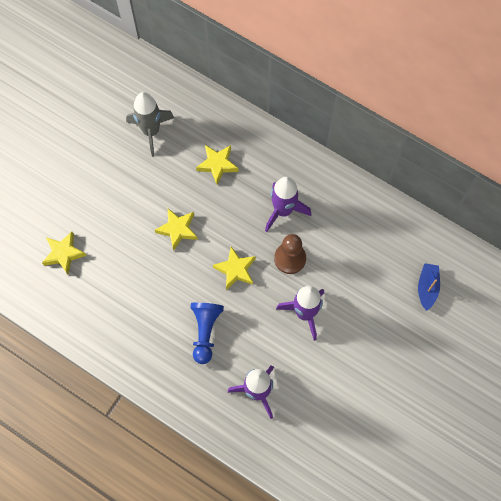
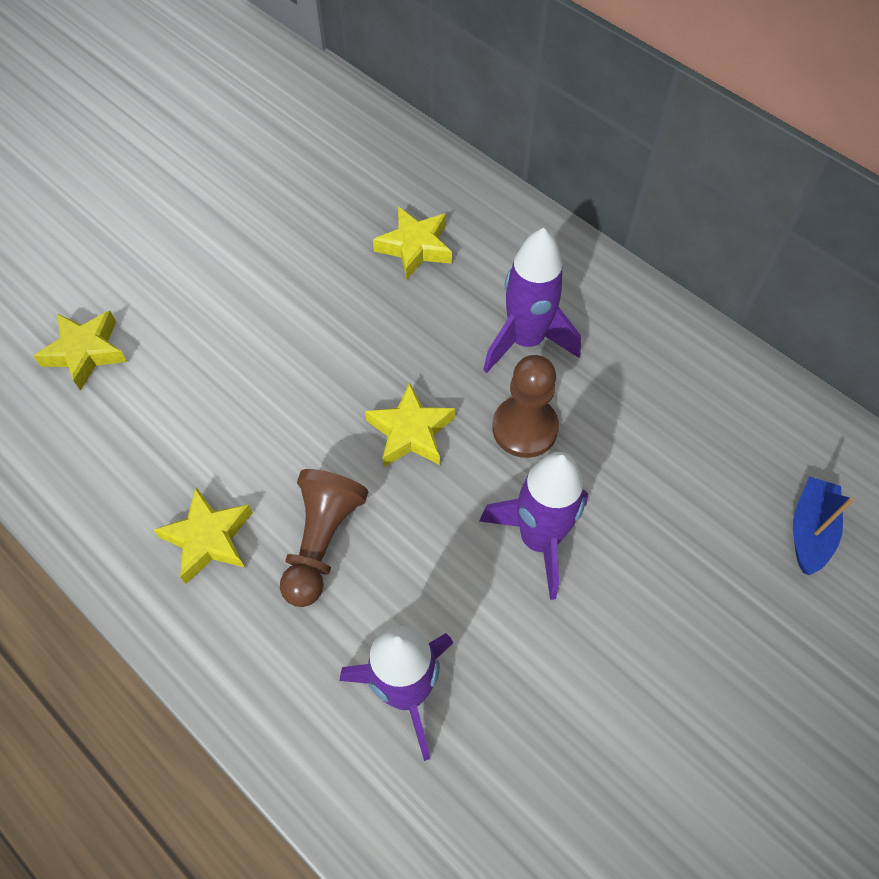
camera: 10 degrees right, 10 degrees down
(151, 131) = (308, 180): grey rocket -> none
(177, 229) = (314, 343): yellow star -> yellow star (209, 539)
(205, 331) = (322, 542): blue pawn -> brown pawn

